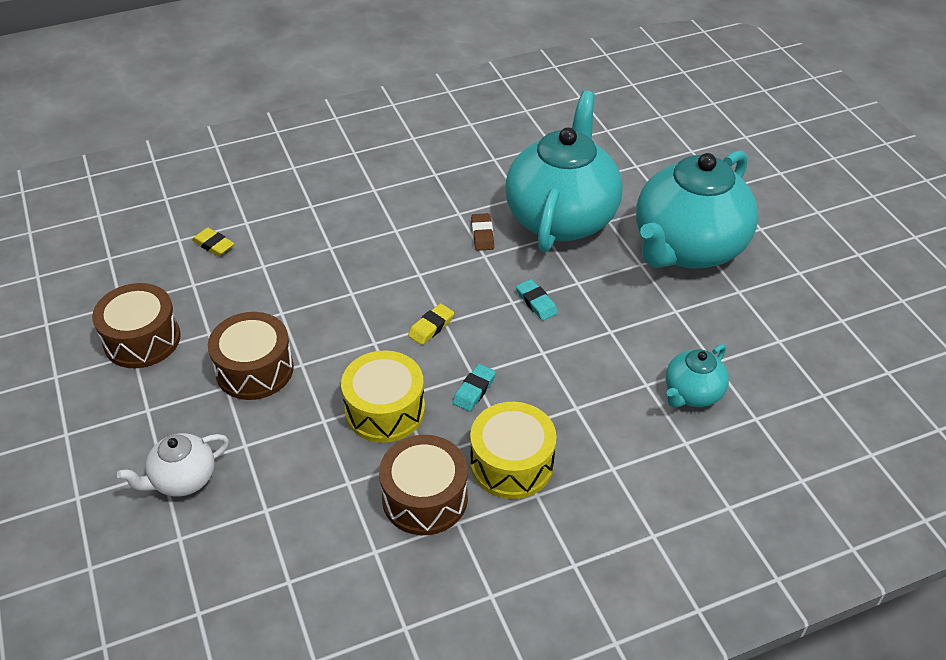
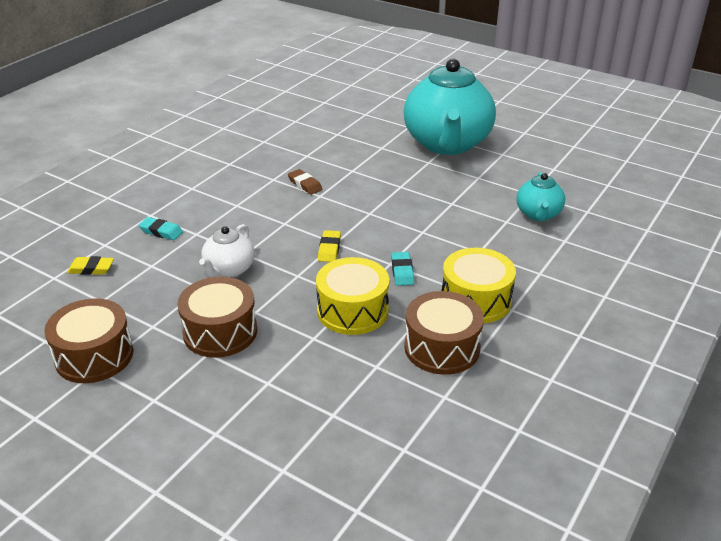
camera: 35 degrees left, 10 degrees down
(183, 479) = (240, 430): white teapot -> white teapot (229, 270)
(536, 302) = (386, 207): turquoise eraser -> turquoise eraser (161, 231)
(561, 218) = (349, 156): turquoise teapot -> none

